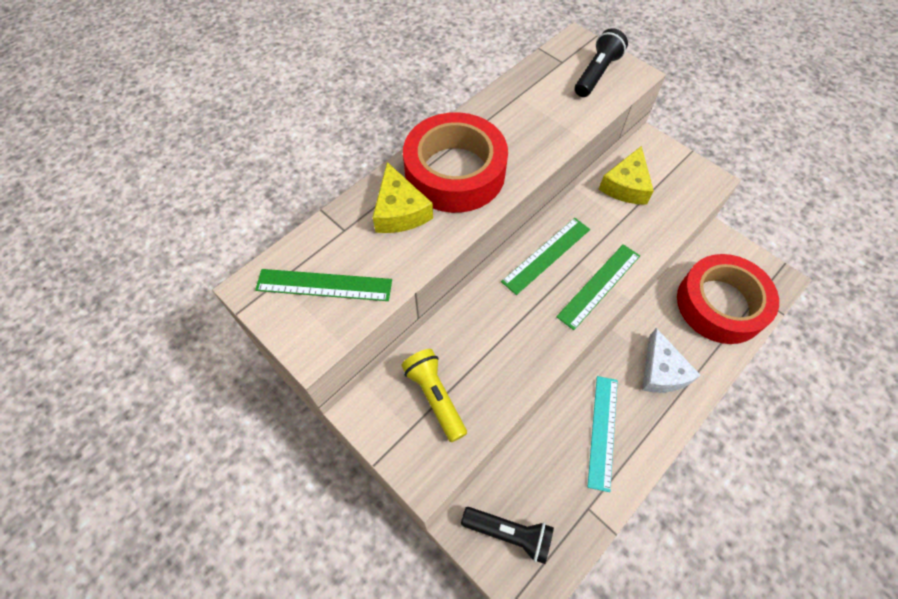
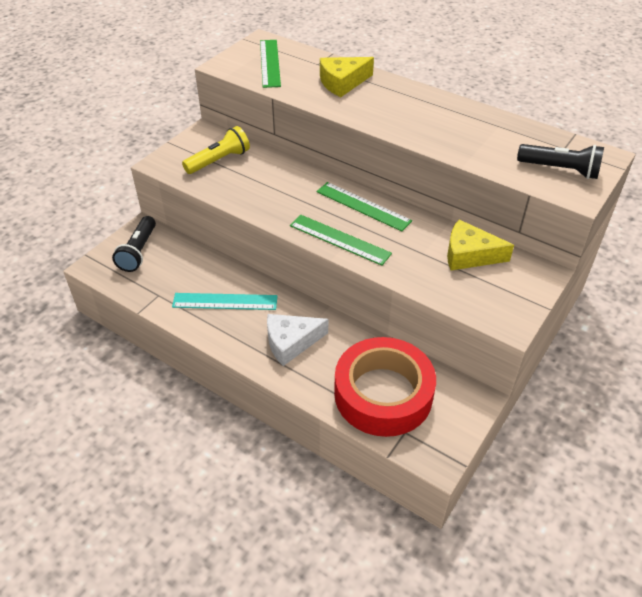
camera: 80 degrees right, 15 degrees down
(455, 172) = (391, 102): red tape -> none

